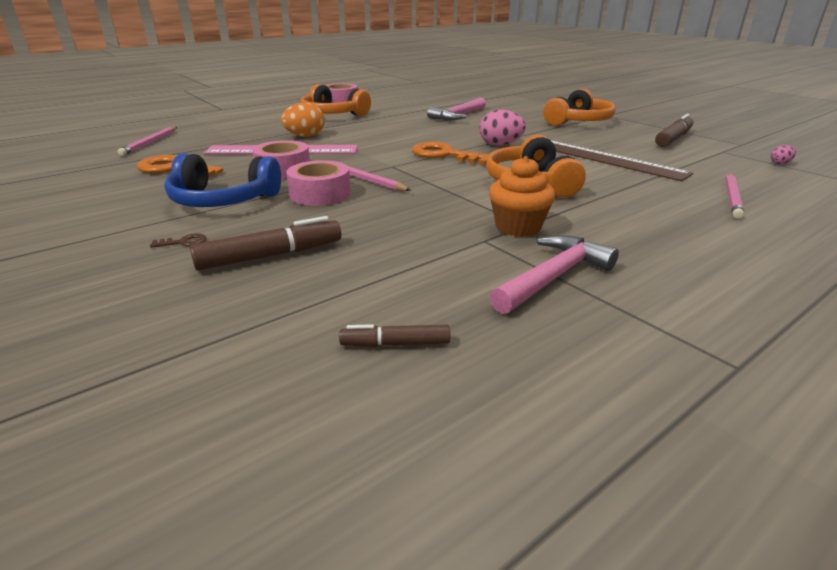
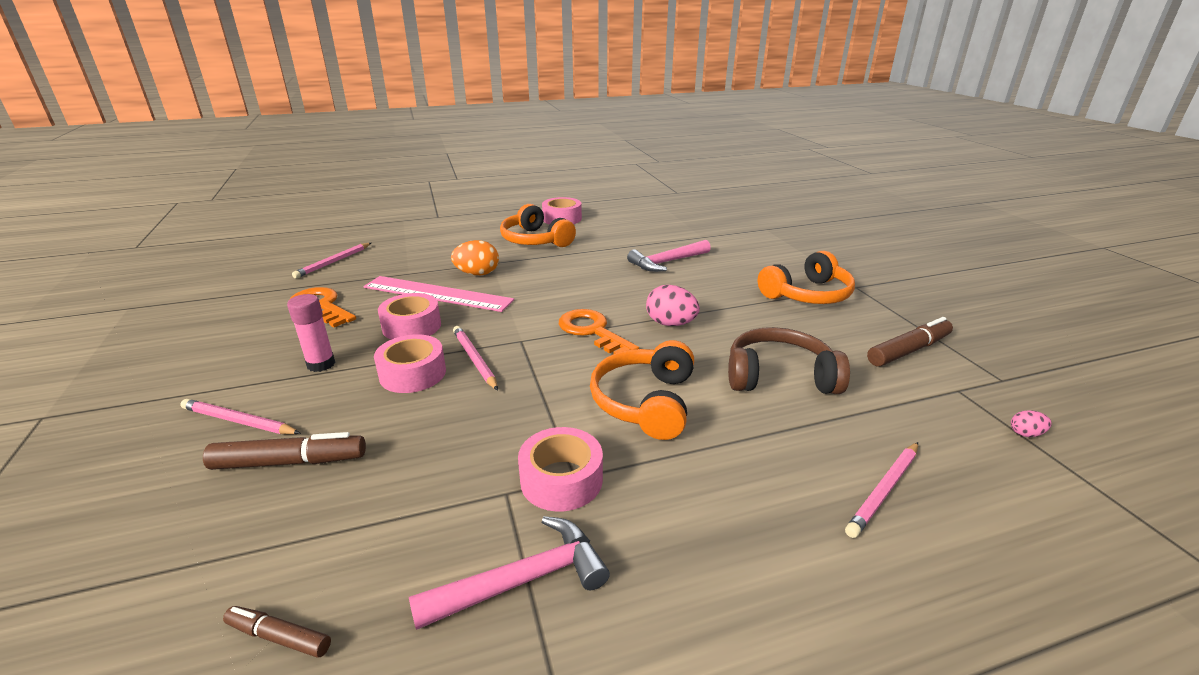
camera: 20 degrees right, 0 degrees up
(183, 242) = (239, 421): brown key -> pink pencil
(223, 200) = (321, 364): blue headphones -> pink glue stick
(518, 227) = (561, 480): orange cupcake -> pink tape
(607, 159) = (779, 376): brown ruler -> brown headphones

